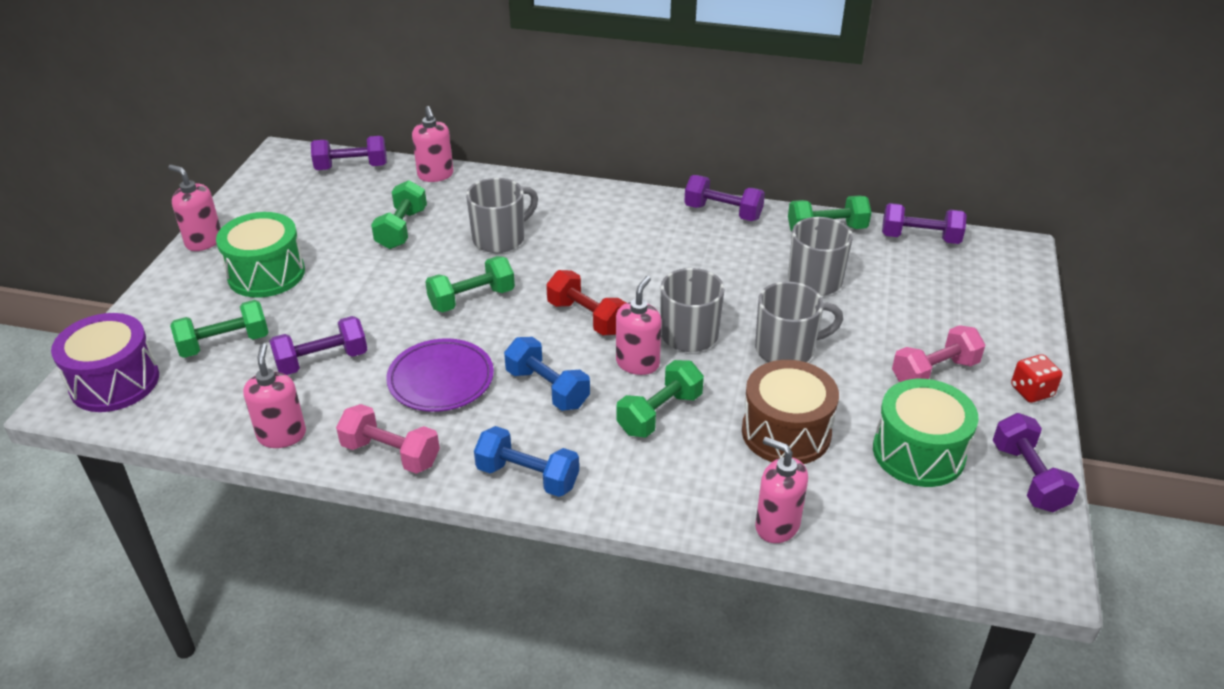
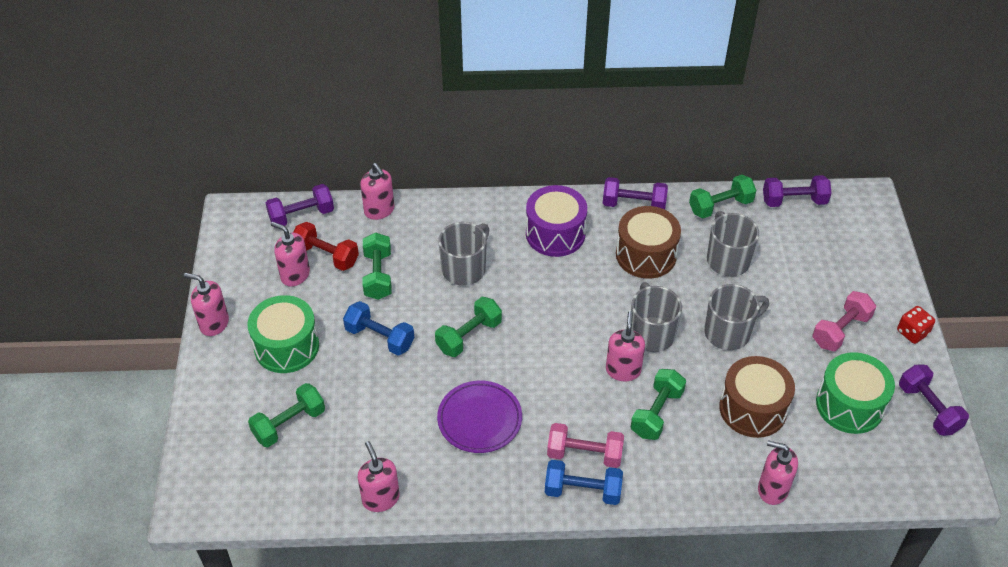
camera: 15 degrees left, 10 degrees up
(115, 382) = (219, 481): purple drum -> purple drum (555, 234)
(314, 214) = (295, 275): none -> pink soap dispenser
(322, 361) = (377, 422): purple dumbbell -> none
(391, 454) = (472, 495): pink dumbbell -> pink dumbbell (584, 454)
(547, 388) = (564, 409): blue dumbbell -> blue dumbbell (380, 337)
(587, 317) = (567, 335): red dumbbell -> red dumbbell (326, 256)
(716, 259) = (646, 255): none -> brown drum

